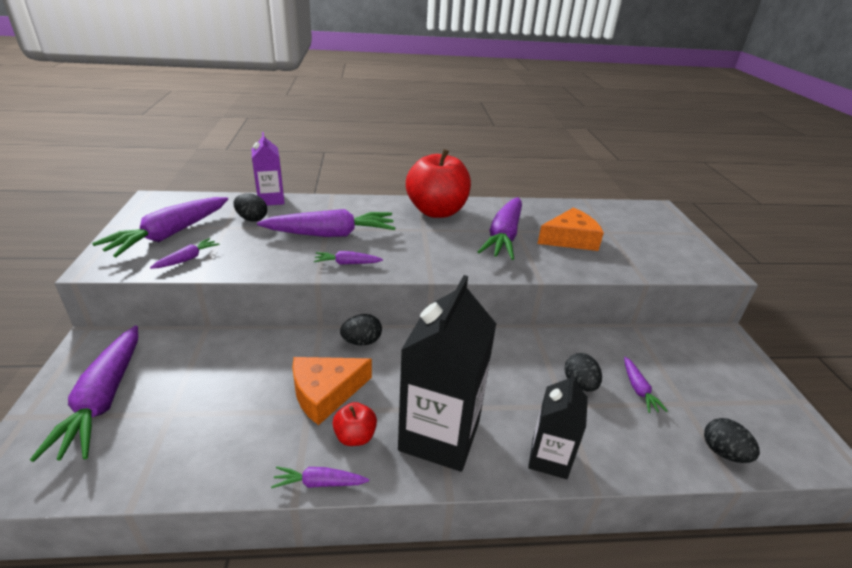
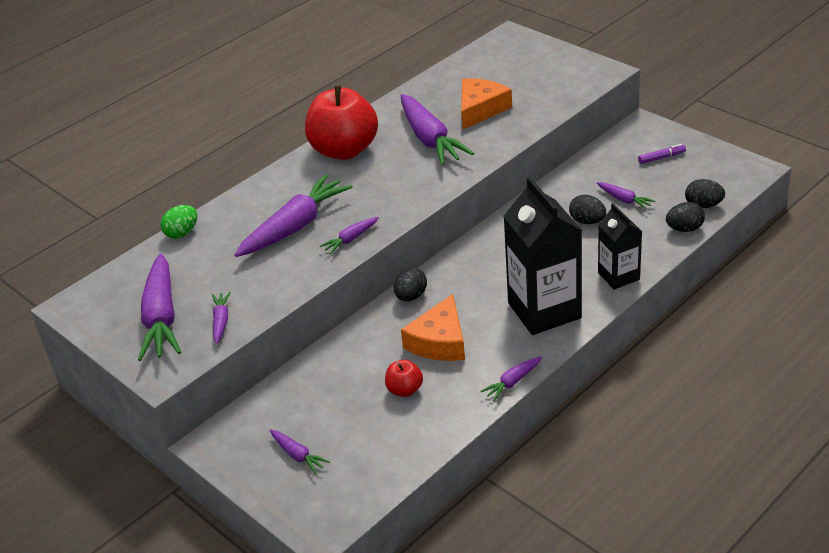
camera: 35 degrees left, 5 degrees up
(103, 399) = (298, 455): purple carrot -> purple carrot, size x0.47
(252, 219) = (202, 259): black egg -> black egg (684, 229)
(271, 200) = (182, 233): purple carton -> green egg
(355, 436) = (496, 348): red apple -> red apple (405, 390)
(719, 377) = (661, 158): none -> purple marker

